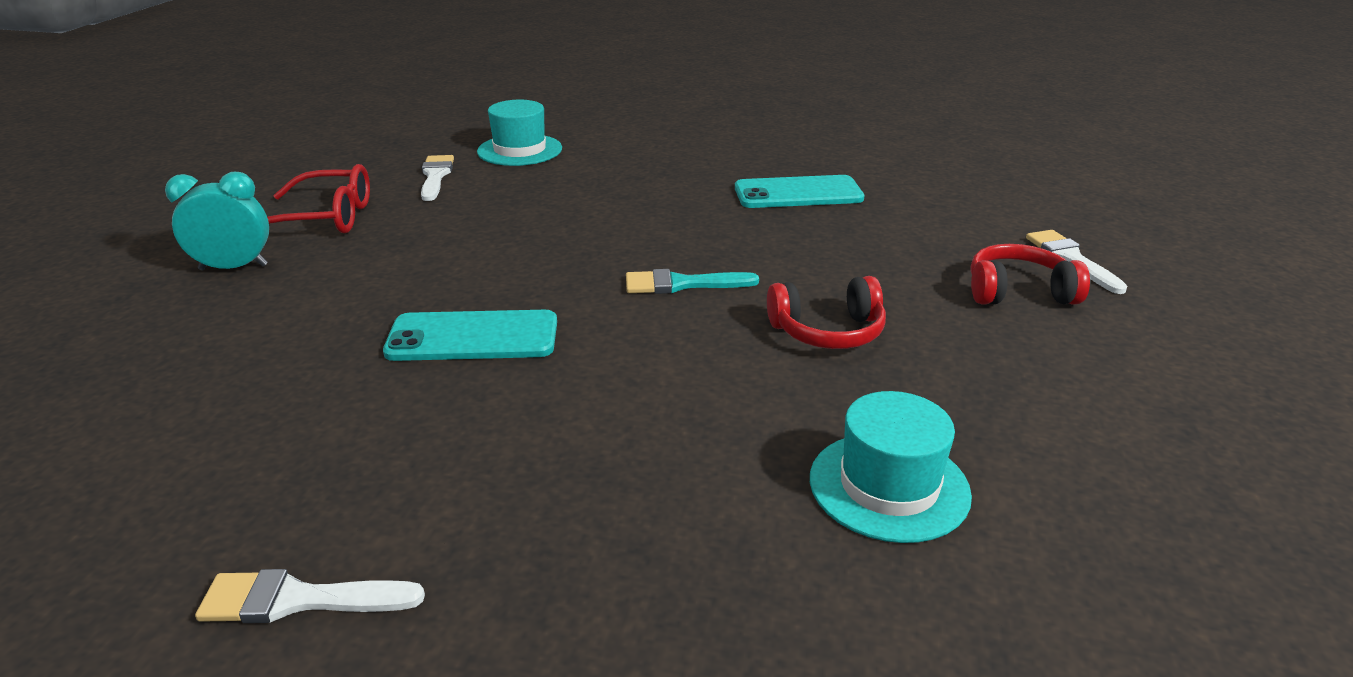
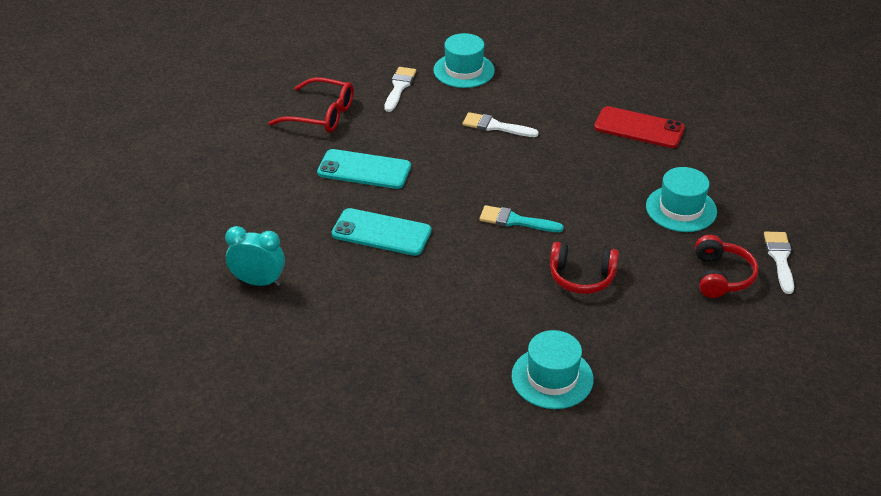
camera: 20 degrees right, 10 degrees up
(233, 267) = (263, 147): turquoise clock -> turquoise clock (258, 282)
(299, 600) = (267, 359): white brush -> white brush (495, 126)
(781, 168) = (639, 128): none -> red phone
(798, 193) = (635, 157): turquoise phone -> turquoise phone (364, 170)
(899, 232) = (681, 209): none -> turquoise hat
(1018, 292) = (721, 276): red headphones -> red headphones turned 75 degrees clockwise

